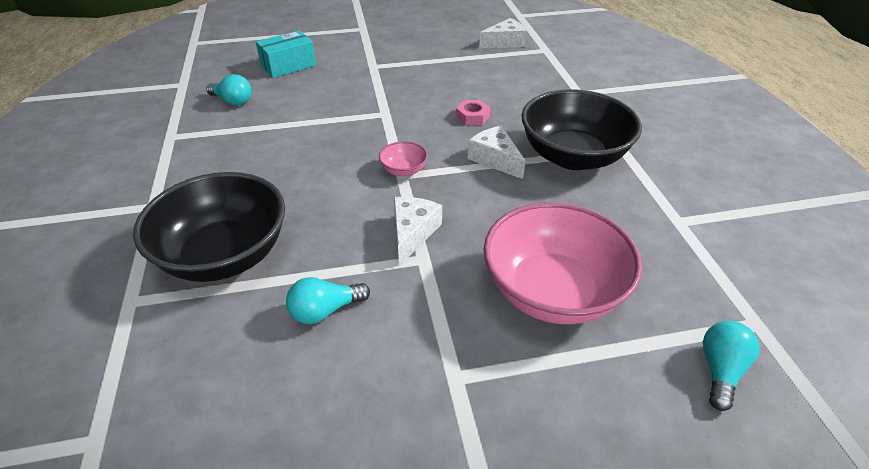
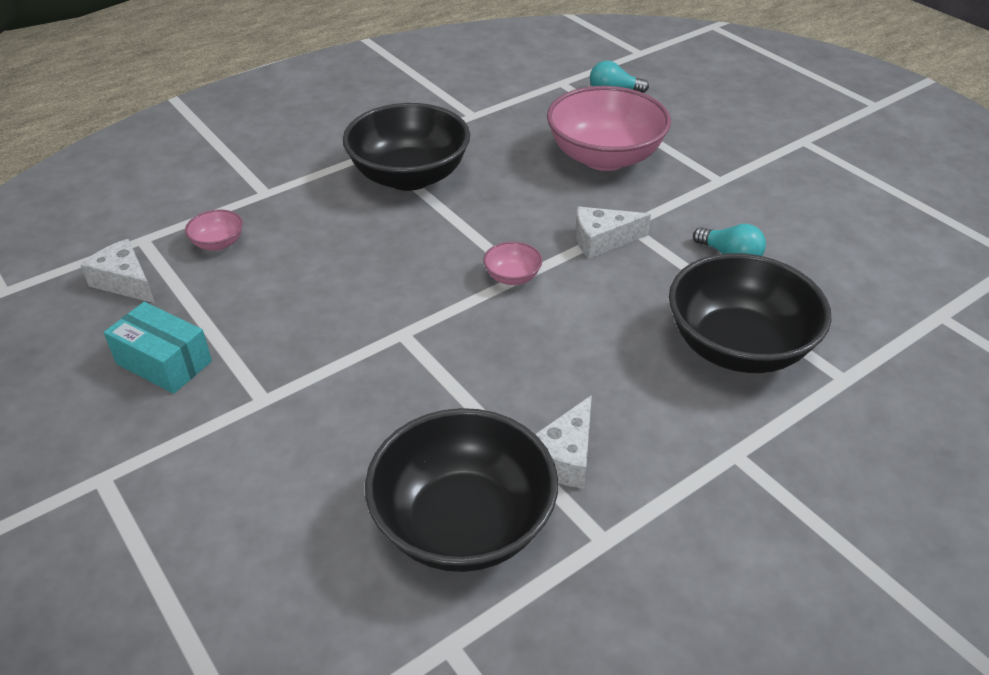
camera: 115 degrees left, 0 degrees up
(233, 101) = (463, 523): turquoise light bulb -> black bowl
(288, 65) = (305, 515): turquoise box -> turquoise box (164, 362)
(472, 117) = (368, 258): pink nut -> none
(495, 159) = (447, 221): white cheese -> white cheese (564, 457)
(526, 70) = (218, 243): none -> pink bowl

